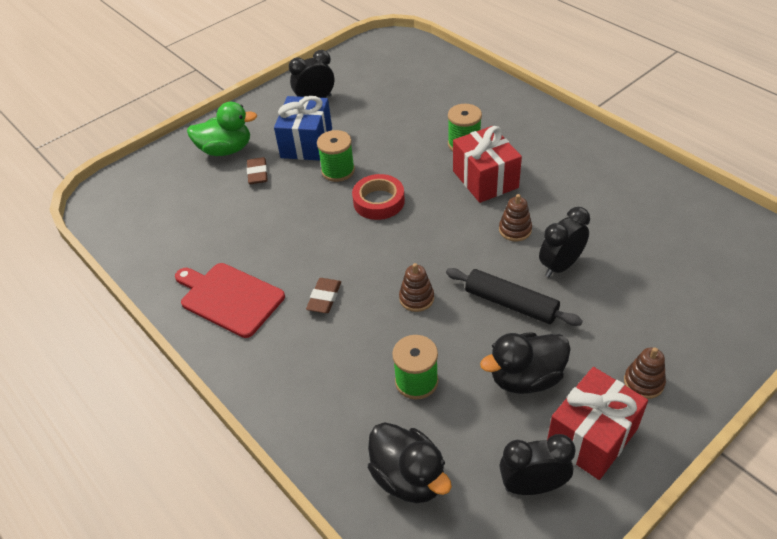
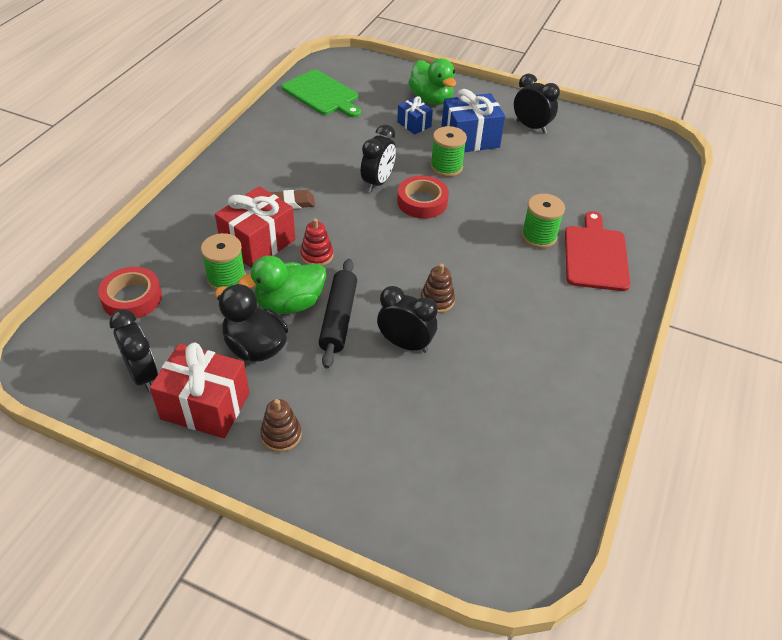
camera: 60 degrees right, 0 degrees up
(152, 228) = (322, 94): none -> green cutting board
(229, 298) = (270, 154): red cutting board -> red cutting board (596, 255)
(257, 173) = (414, 124): brown eraser -> blue gift
(331, 224) = (378, 182): none -> black clock
(409, 477) = (132, 298): black duck -> red tape
(416, 298) = (317, 255): brown stacking toy -> red stacking toy
(476, 336) = (289, 304): none -> green duck
(485, 179) = (496, 263): red gift -> red gift (258, 243)

